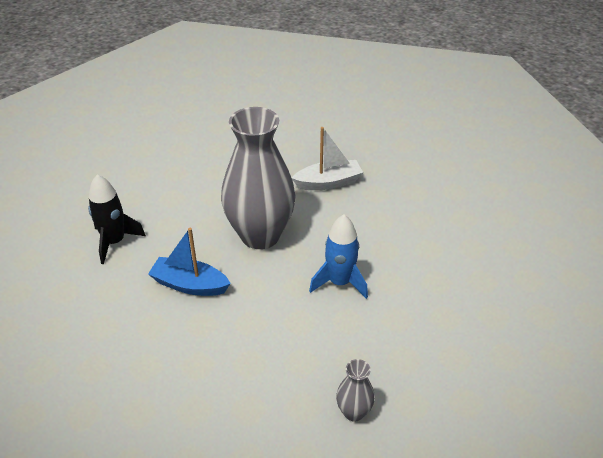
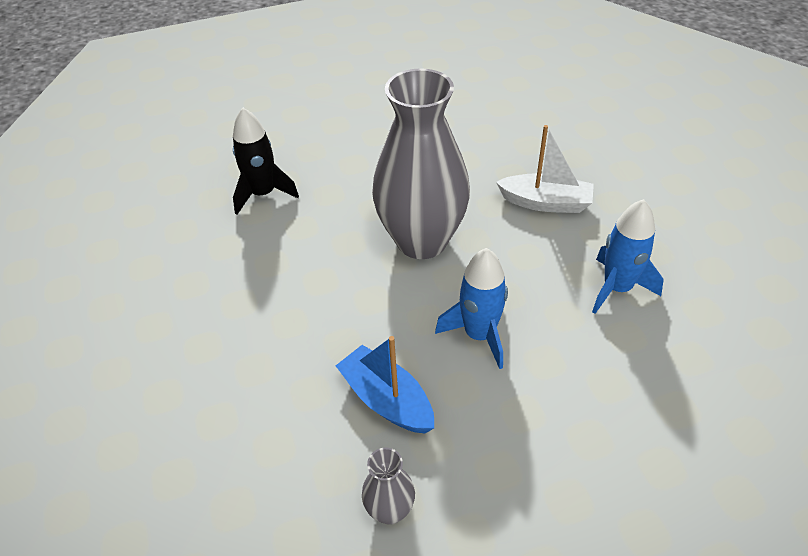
camera: 30 degrees right, 5 degrees up
(189, 285) = (307, 271): blue boat -> blue boat (387, 400)
(406, 222) = (617, 288): none -> blue rocket

